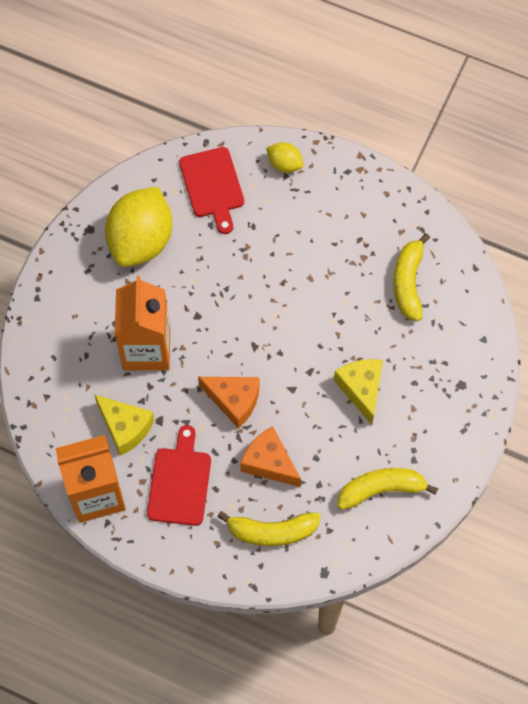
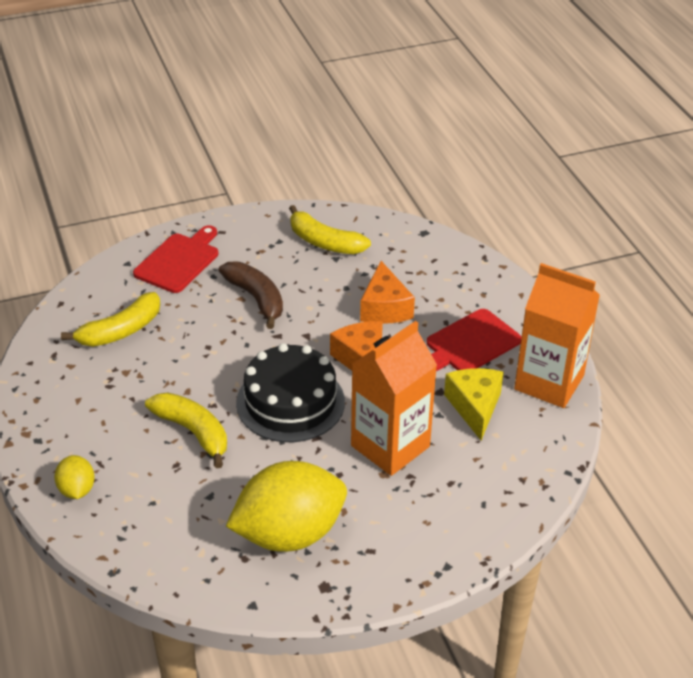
camera: 135 degrees left, 25 degrees down
(212, 186) = (163, 526): red cutting board -> red cutting board (179, 261)
(240, 326) = (290, 402): none -> black cake
(272, 531) = (433, 273): yellow banana -> yellow banana (193, 432)
(361, 389) = (256, 298): yellow cheese -> brown banana

